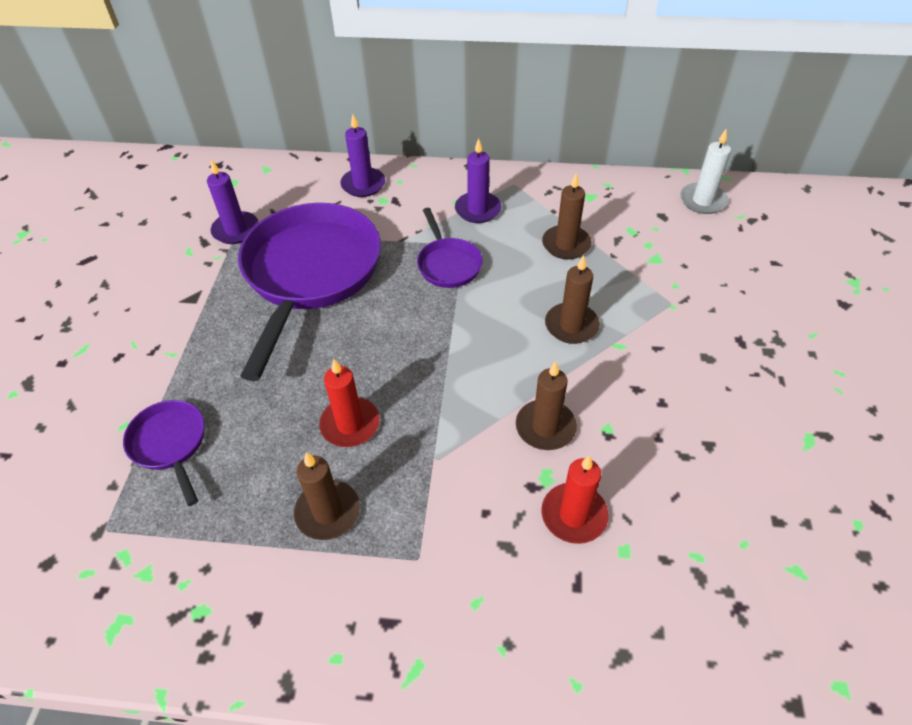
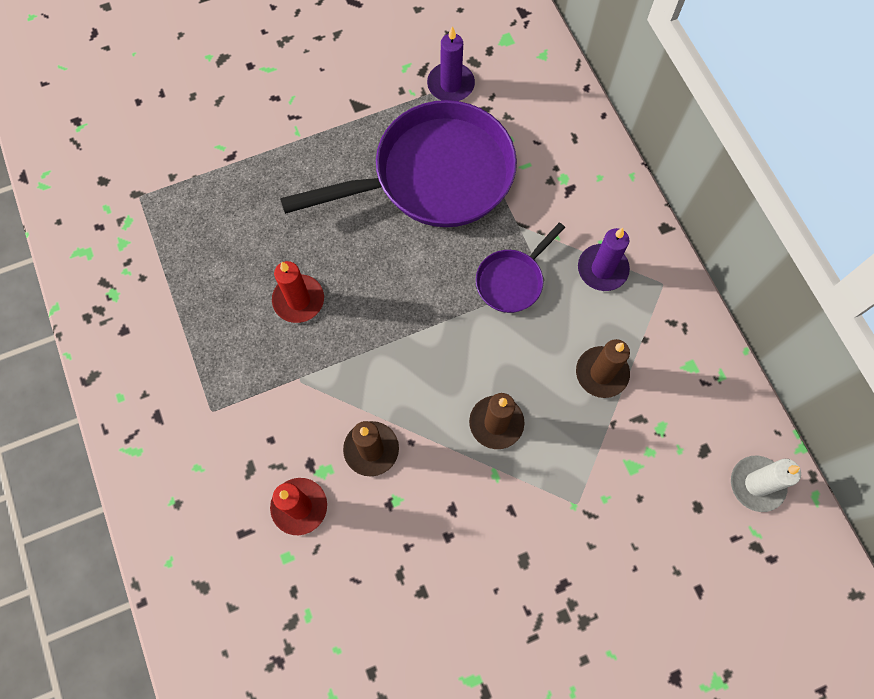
camera: 60 degrees right, 20 degrees up
(170, 444) = (220, 189): purple pan -> none
(328, 512) = (218, 329): brown candle -> none
(363, 184) = (574, 149): purple candle -> none

